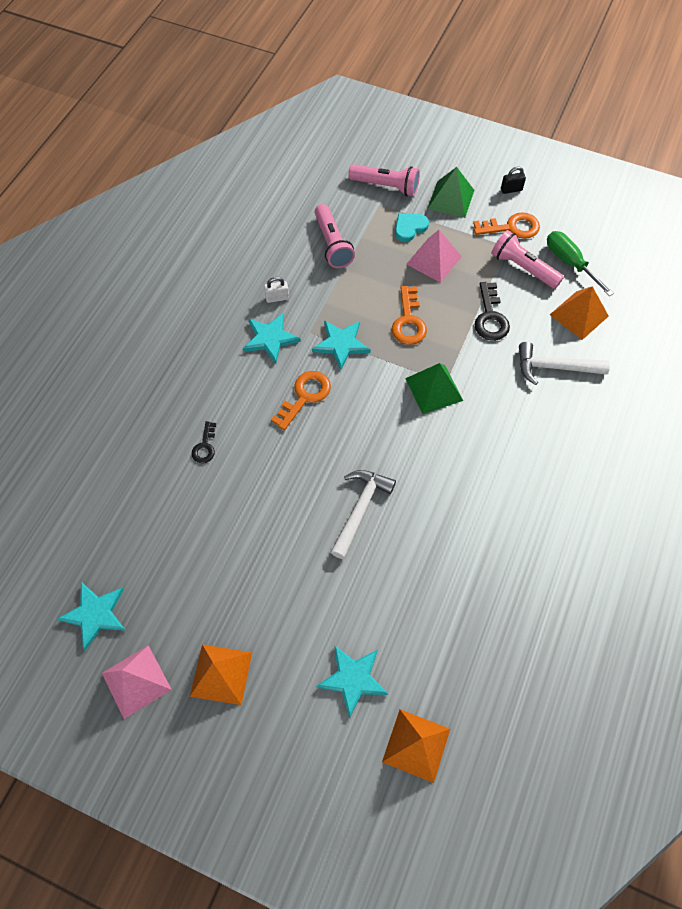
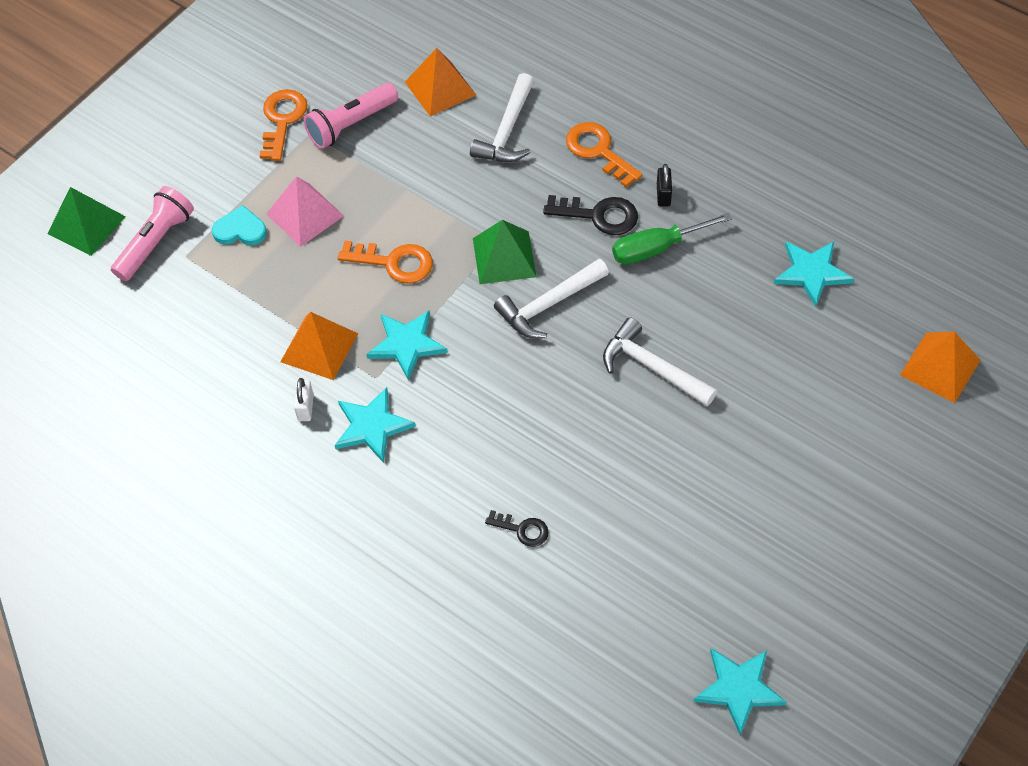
camera: 75 degrees left, 5 degrees down
(136, 681) = (833, 646): pink pyramid -> none
(221, 674) = (837, 549): orange pyramid -> orange pyramid (319, 347)
(305, 396) = (476, 400): orange key -> orange key (598, 151)
(332, 244) = (234, 325): pink flashlight -> none
(353, 679) = (860, 413): turquoise star -> turquoise star (812, 273)
(399, 427) = (549, 305): none -> white hammer
(409, 228) = (240, 230): turquoise heart -> turquoise heart turned 120 degrees clockwise
(450, 199) = (208, 174): green pyramid -> green pyramid (86, 225)
(490, 317) = (415, 175): black key -> black key (599, 215)
(511, 190) = (219, 105): black padlock -> black padlock (663, 195)
(570, 263) = (360, 76): green screwdriver -> green screwdriver (657, 248)

